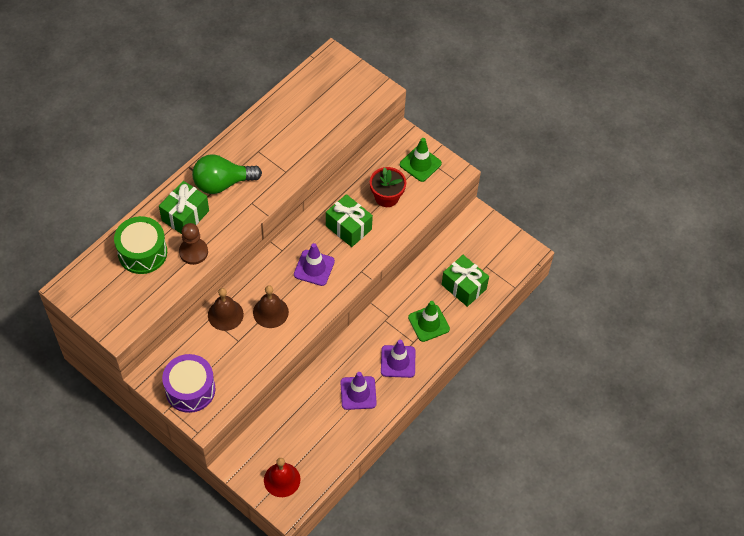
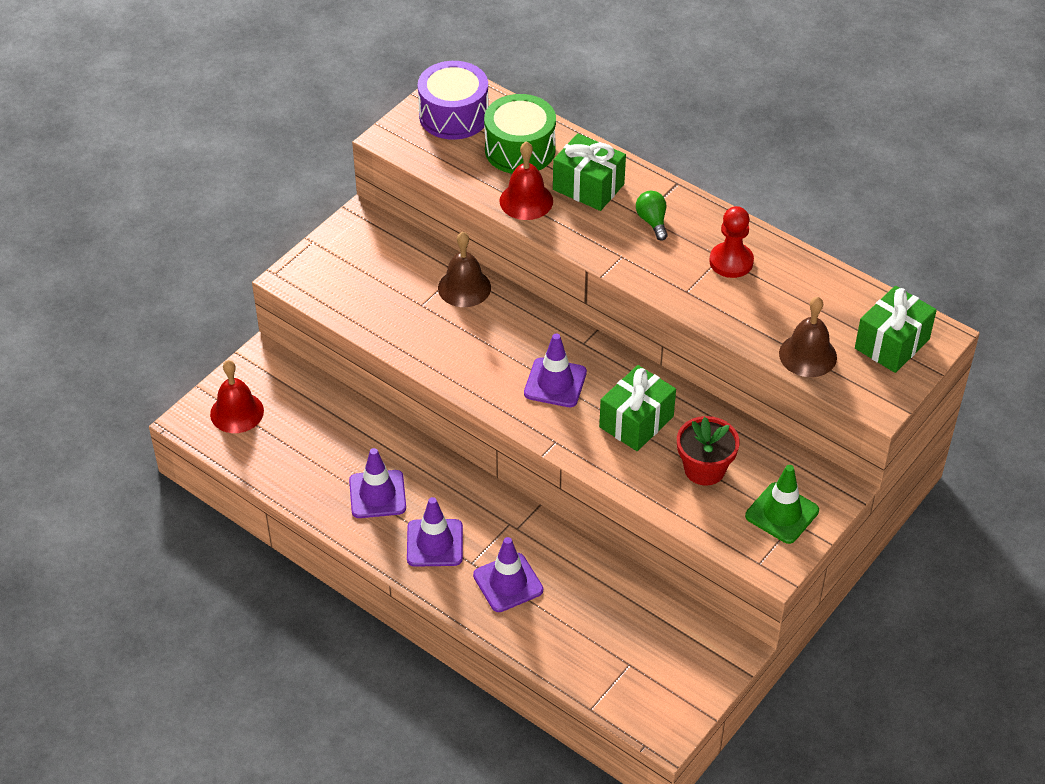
camera: 90 degrees right, 10 degrees down
(190, 389) = (341, 261): purple drum -> purple drum (454, 115)
(193, 252) = (526, 201): brown pawn -> red bell
(222, 183) = (652, 221): green light bulb -> green light bulb, size x0.51
(263, 146) = (731, 262): none -> red pawn
(270, 312) = (472, 337): brown bell -> brown bell (807, 355)
(428, 323) = (508, 583): green traffic cone -> purple traffic cone
(463, 287) = (583, 631): green gift -> green gift (892, 344)

